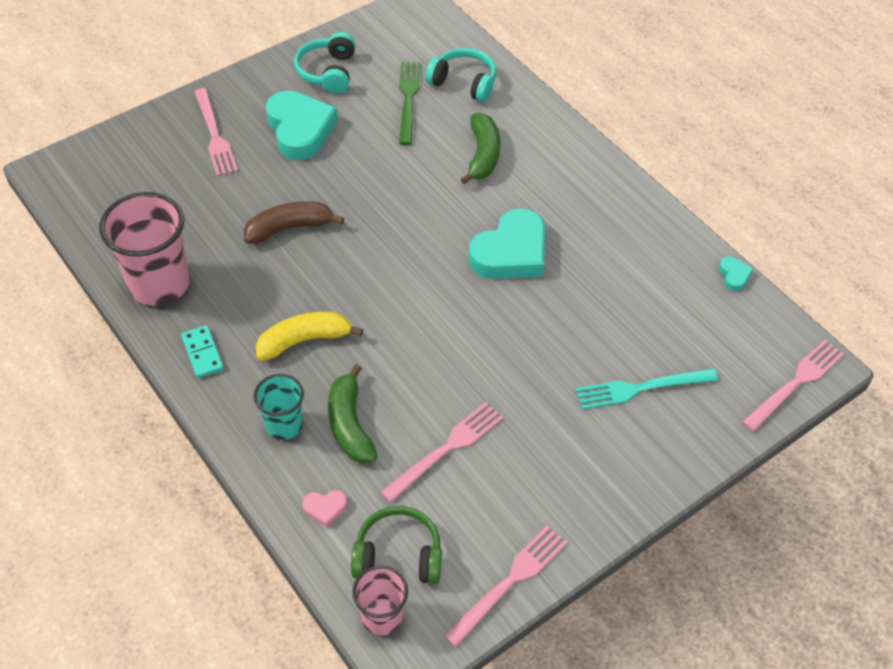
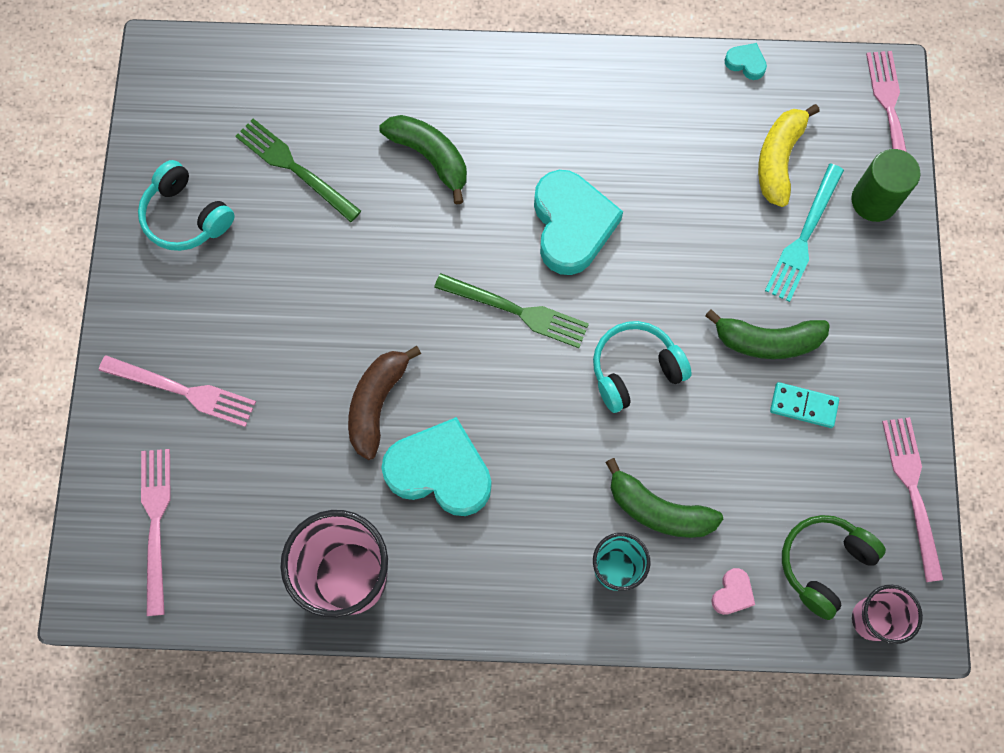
camera: 50 degrees left, 20 degrees up
(202, 353) = (473, 590): turquoise domino -> turquoise domino (803, 406)
(300, 129) = (248, 302): turquoise heart -> turquoise heart (440, 471)
(304, 340) = (531, 485): yellow banana -> yellow banana (779, 160)
(421, 260) = (517, 311): none -> green fork
(446, 449) = (746, 445): pink fork -> pink fork (156, 523)
(464, 83) = (317, 100): turquoise headphones -> turquoise headphones (635, 370)
(538, 414) = (767, 341): none -> green banana
(715, 415) = (874, 201): none -> green cylinder

